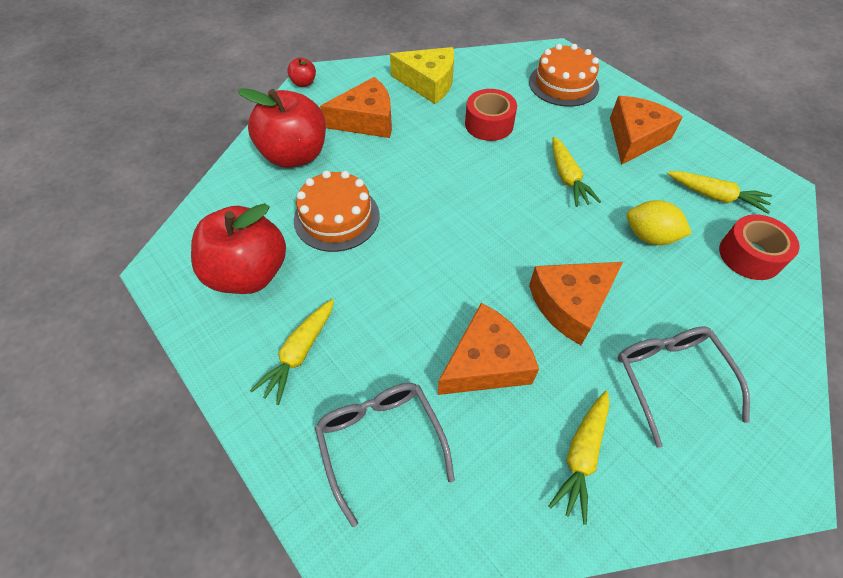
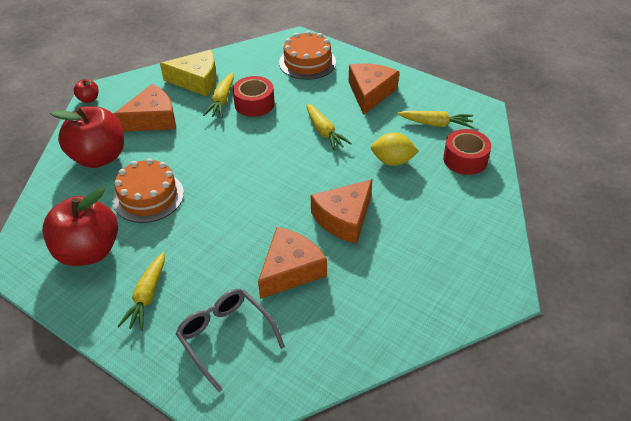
camera: 15 degrees left, 10 degrees down
(581, 455) = (370, 311): yellow carrot -> yellow carrot (222, 101)
(670, 378) = (422, 250): grey glasses -> none

